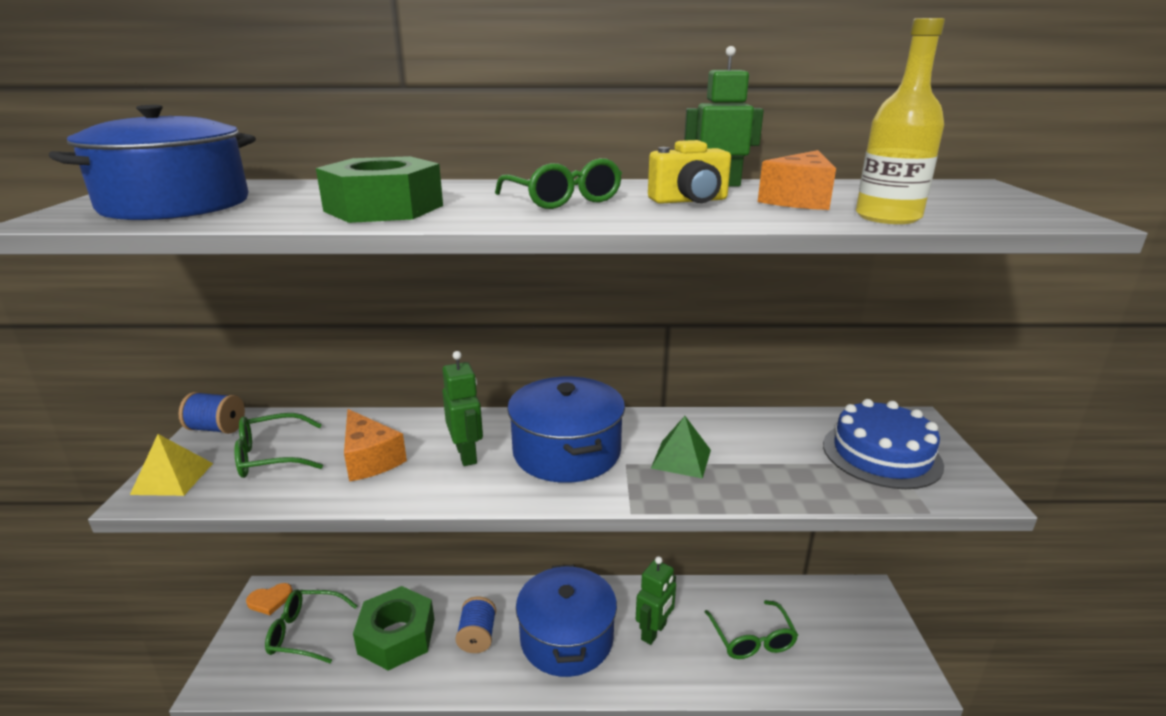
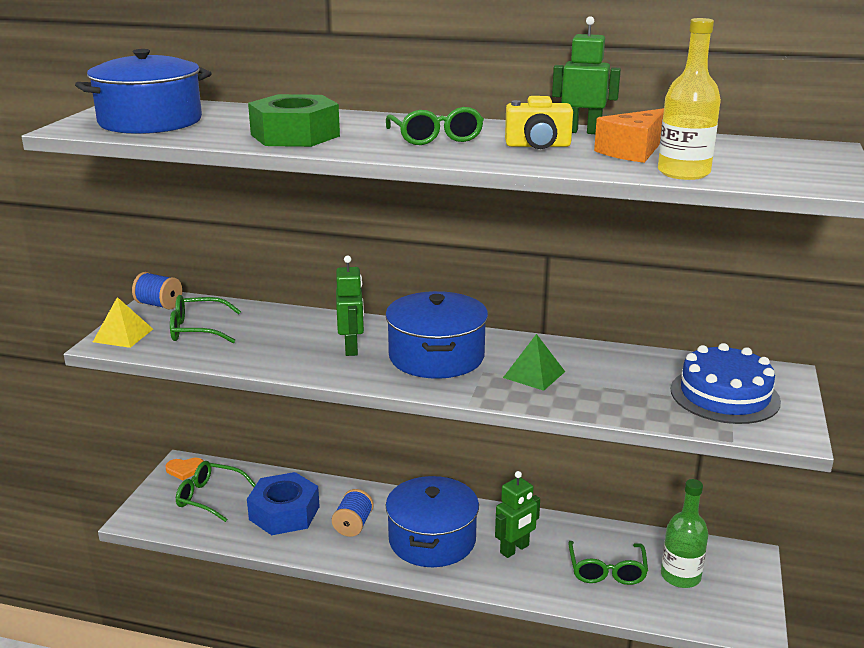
camera: 15 degrees right, 0 degrees up
(370, 459) = (273, 341): orange cheese -> none
(397, 636) = (284, 513): green nut -> blue nut
(821, 630) = (680, 576): none -> green bottle

